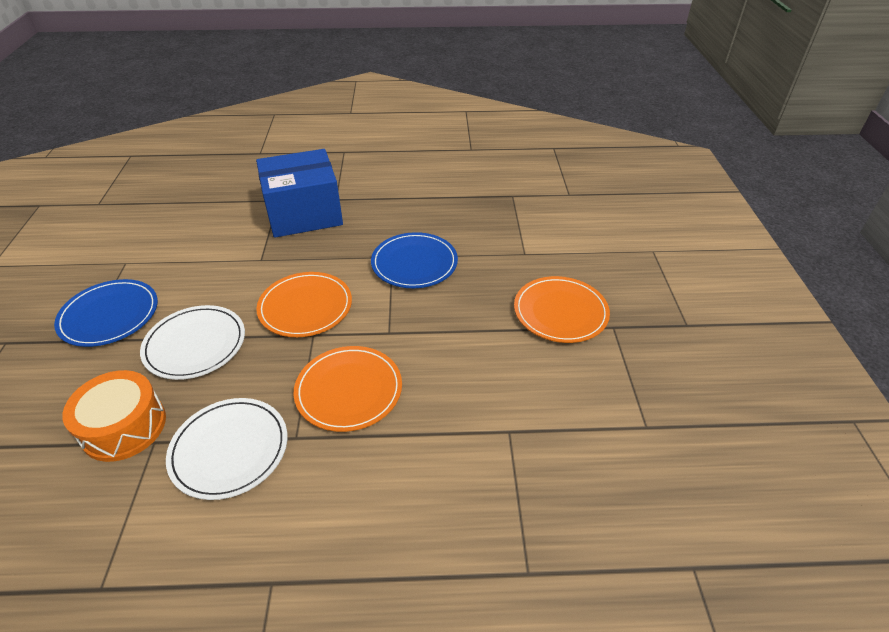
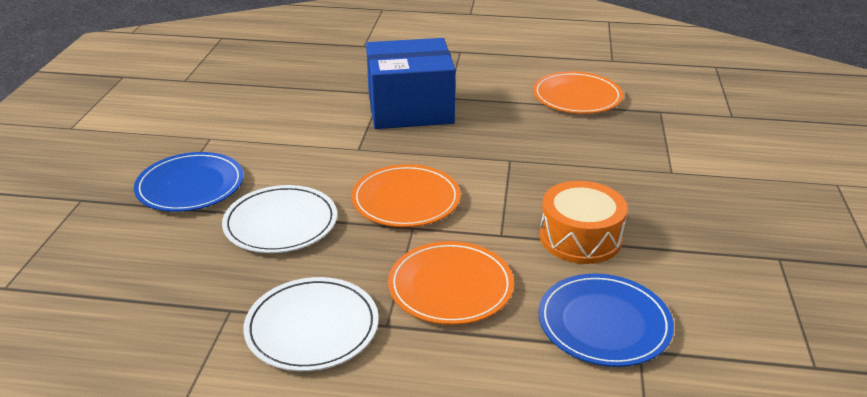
camera: 10 degrees right, 10 degrees down
(124, 427) = (199, 292): orange drum -> orange drum (580, 238)
(414, 263) = (536, 169): blue plate -> blue plate (604, 323)
(560, 312) = (712, 236): orange plate -> orange plate (577, 97)

